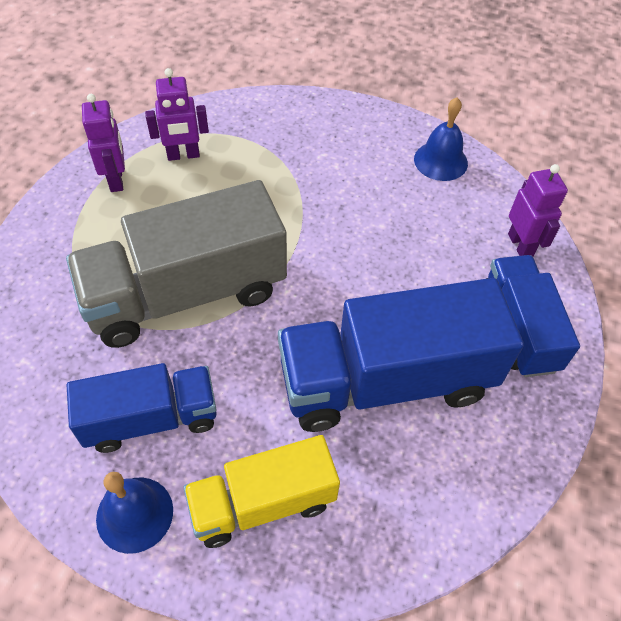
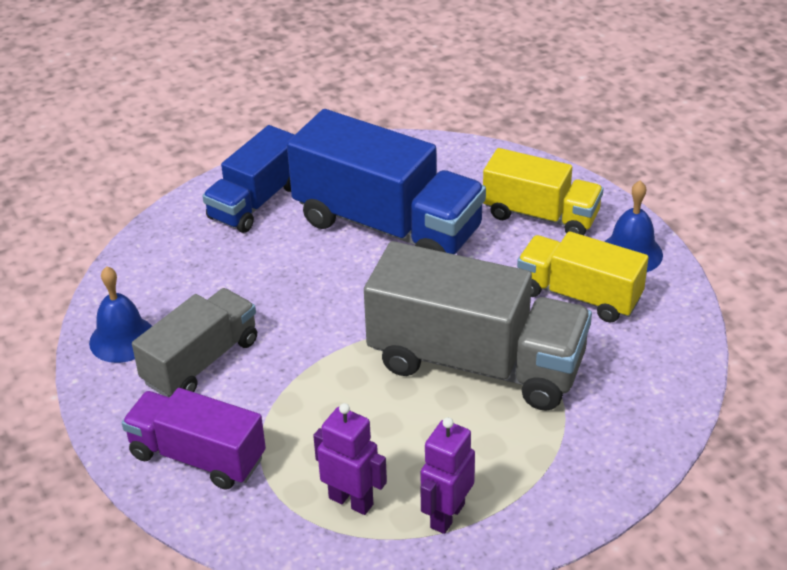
camera: 135 degrees left, 15 degrees down
(151, 419) = (579, 295): blue truck -> yellow truck
(300, 127) = (197, 456): none -> purple truck
(373, 177) = (201, 361): none -> grey truck
(520, 245) = (170, 243): purple robot -> none

